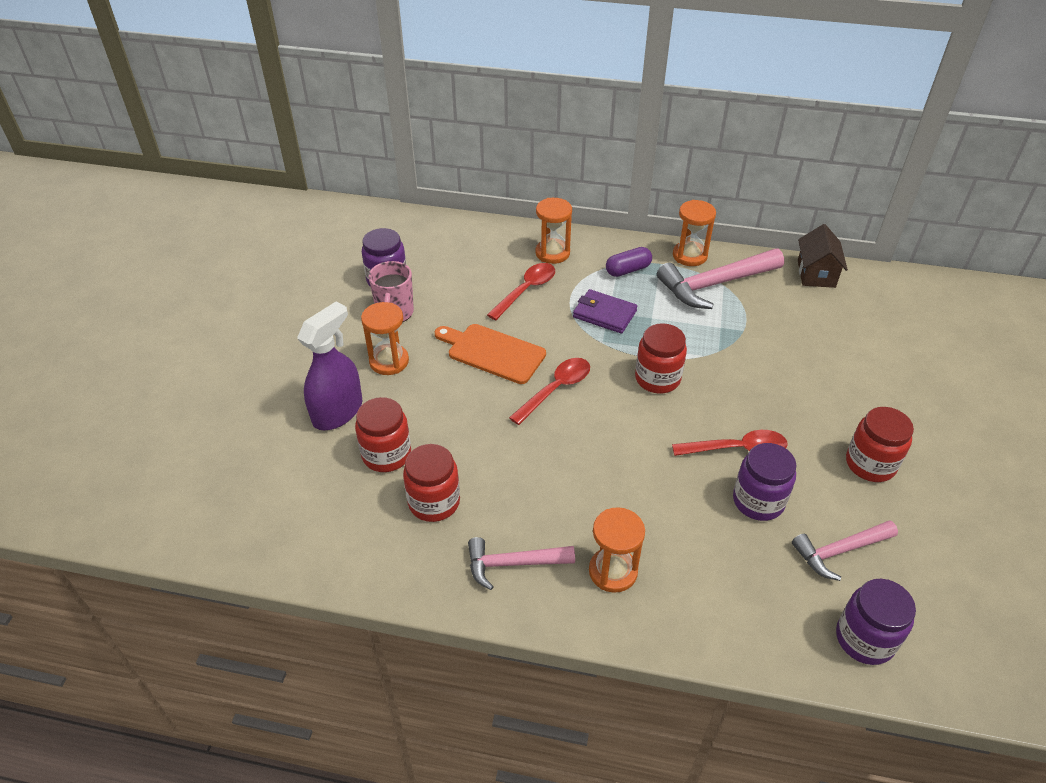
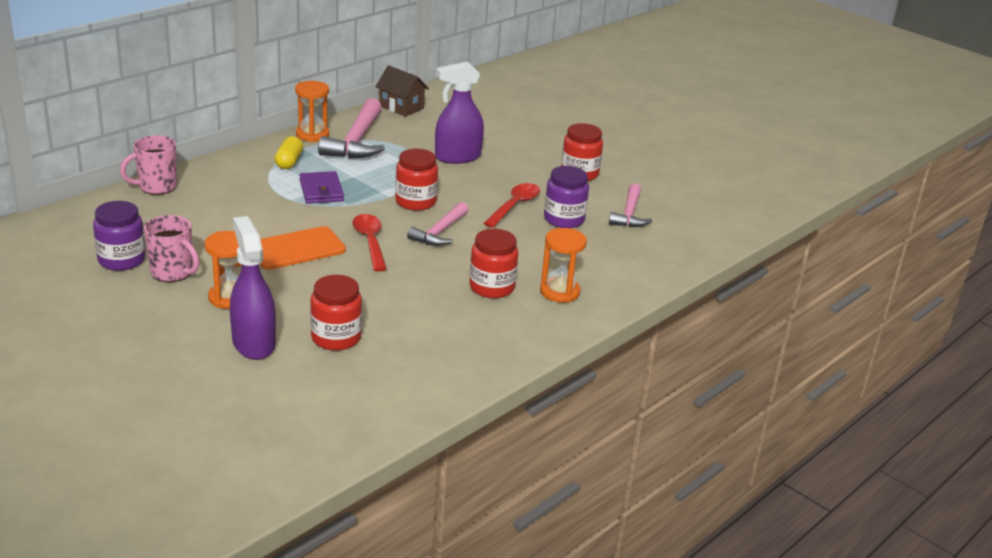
camera: 60 degrees left, 15 degrees down
(434, 502) = (413, 335): red jar -> red jar (492, 287)
(504, 233) = (156, 187): none -> pink mug
(513, 563) = (510, 326): pink hammer -> pink hammer (440, 232)
(526, 290) = (243, 207): red spoon -> none
(552, 253) = (218, 179): orange hourglass -> none
(604, 314) = (321, 191): purple wallet -> purple wallet turned 75 degrees counterclockwise
(628, 270) = (289, 161): purple capsule -> yellow capsule
(776, 359) = (457, 157): none -> purple spray bottle
(864, 639) = (693, 237): purple jar -> none

